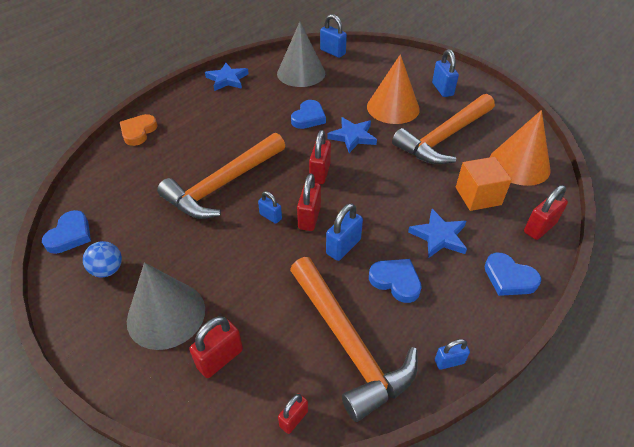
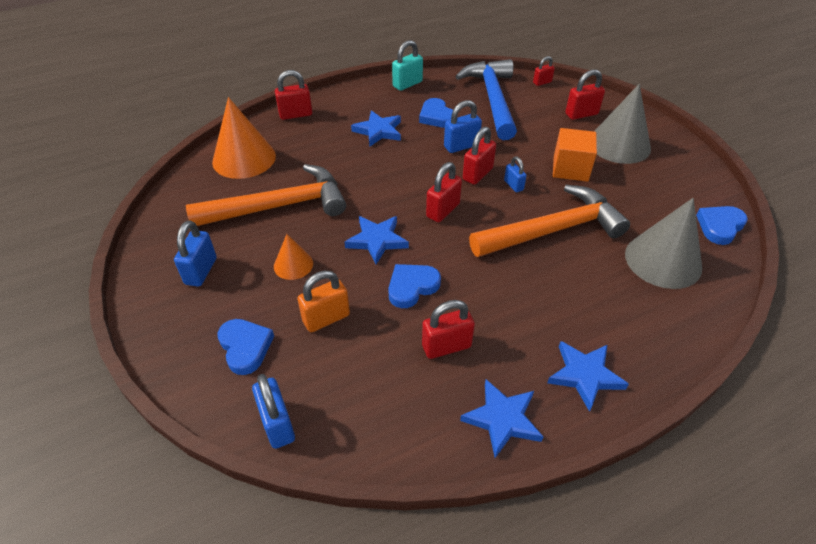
camera: 155 degrees left, 0 degrees up
(108, 270) = (673, 186): blue ball -> none
(138, 132) = (661, 345): orange heart -> none
(186, 106) = (584, 375): none -> blue star
(270, 97) = (446, 346): none -> red padlock
(301, 73) = (369, 385): grey cone -> grey cone (663, 260)
(347, 90) = (326, 318): none -> orange padlock
(348, 344) = (492, 99): orange hammer -> blue hammer
(393, 107) = (293, 265): orange cone -> orange cone, size x0.53
(449, 361) = (436, 78): blue padlock -> none
(474, 330) = (407, 84): none -> turquoise padlock
(478, 196) = (314, 147): orange cube -> orange cube (570, 168)
(509, 278) = (356, 97): blue heart -> blue heart (245, 347)

